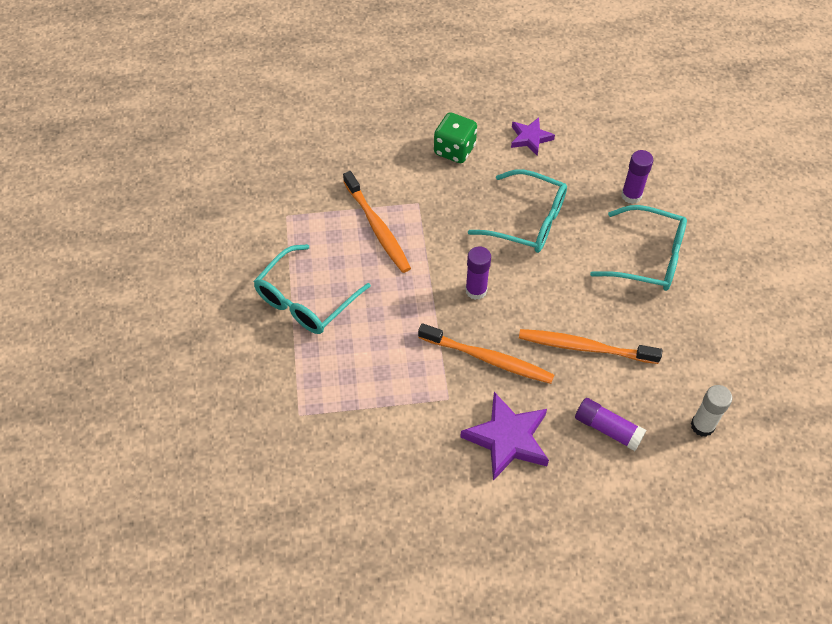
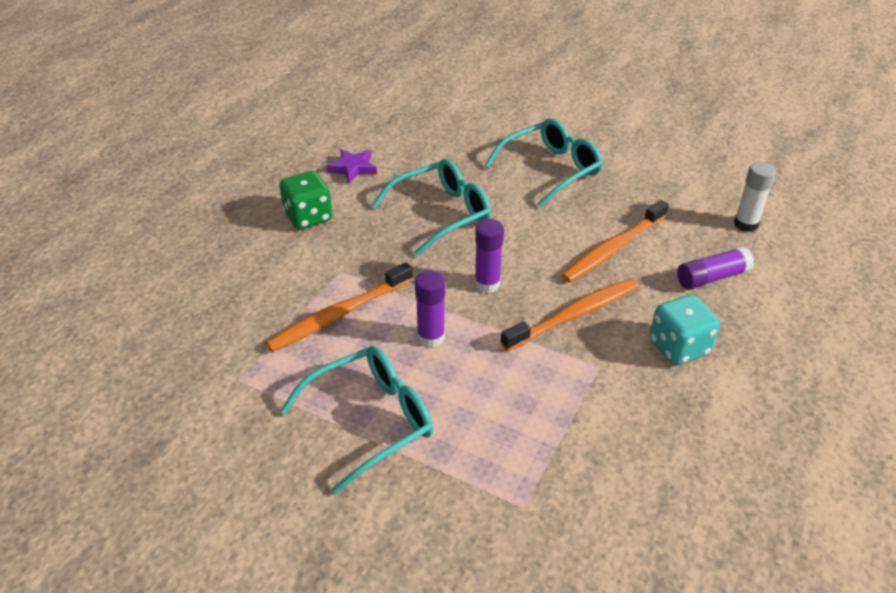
camera: 55 degrees left, 15 degrees down
(305, 300) = (371, 420): turquoise glasses -> turquoise glasses turned 105 degrees counterclockwise
(377, 228) = (339, 315): orange toothbrush -> orange toothbrush turned 135 degrees clockwise
(507, 439) = (678, 347): purple star -> turquoise dice
(631, 195) = (478, 147): purple glue stick -> purple glue stick (431, 337)

